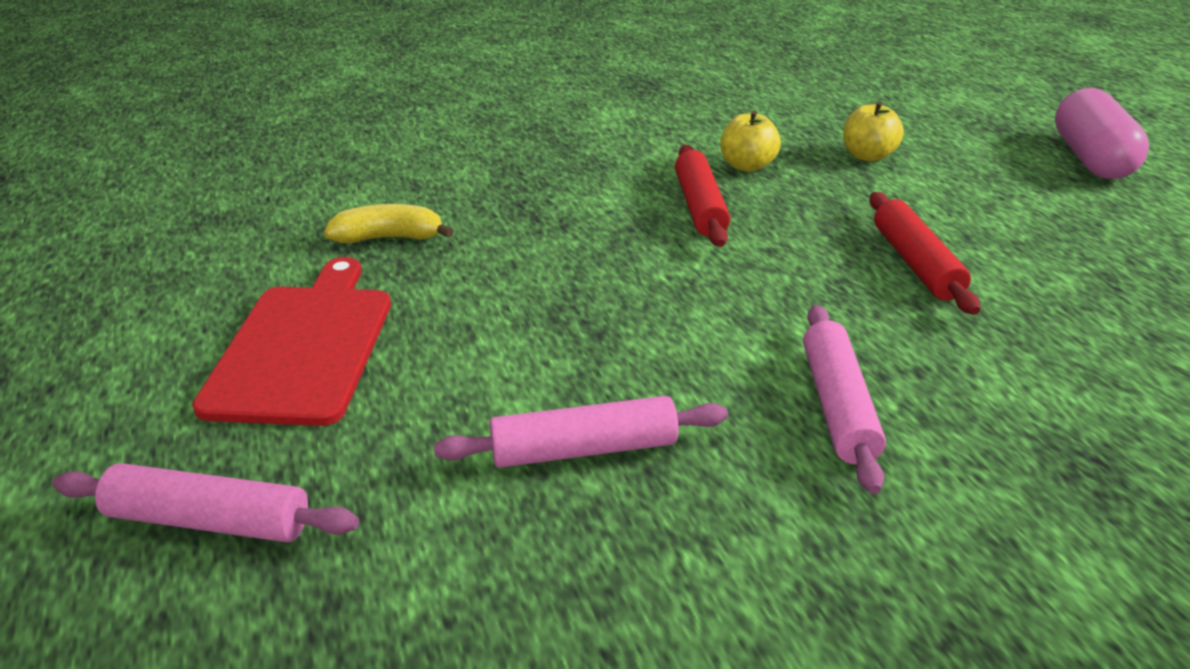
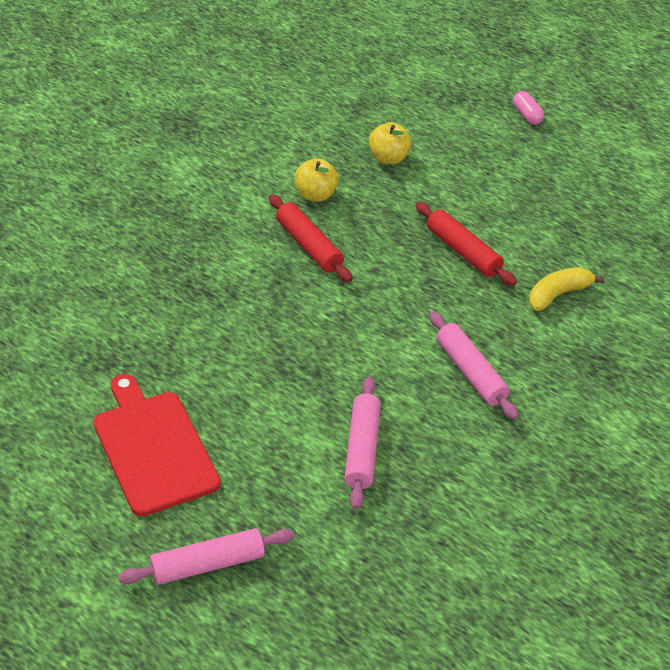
camera: 30 degrees left, 10 degrees up
(389, 238) = (126, 347): yellow banana -> yellow banana (558, 294)
(584, 449) = (362, 449): pink rolling pin -> pink rolling pin turned 45 degrees counterclockwise
(1090, 159) = (527, 115): pink capsule -> pink capsule, size x0.47

